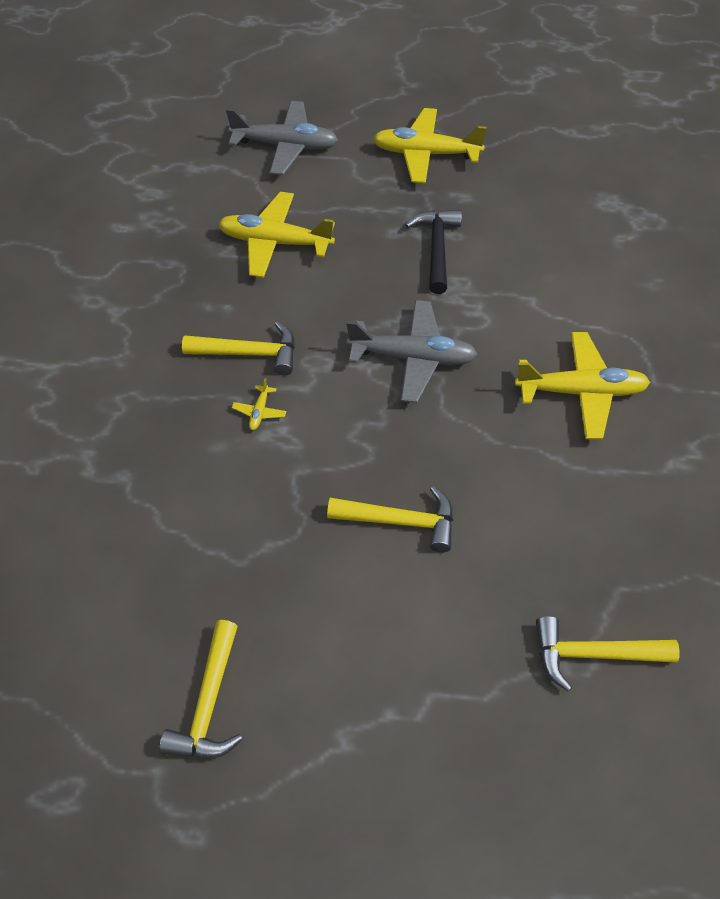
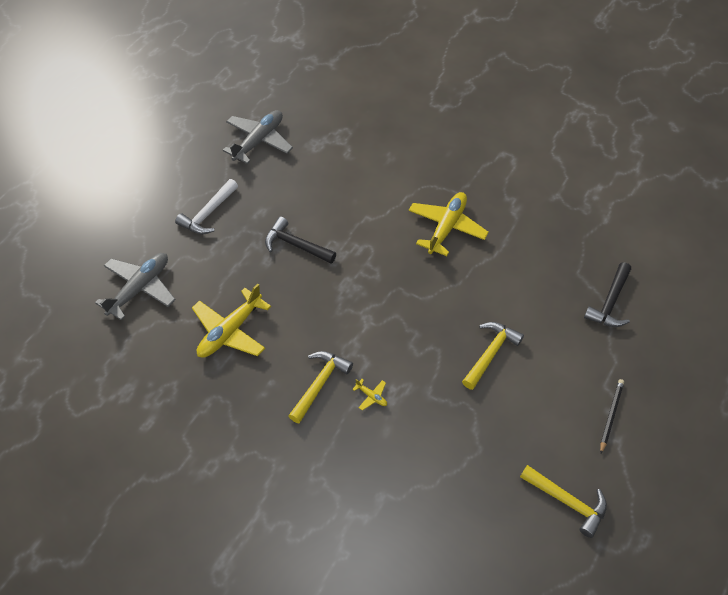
camera: 65 degrees left, 0 degrees up
(383, 720) = (610, 415): none -> black pencil
(413, 358) = (376, 296): grey plane -> grey plane (259, 141)
(426, 154) = (208, 213): yellow plane -> white hammer
(593, 654) = (610, 302): yellow hammer -> black hammer

